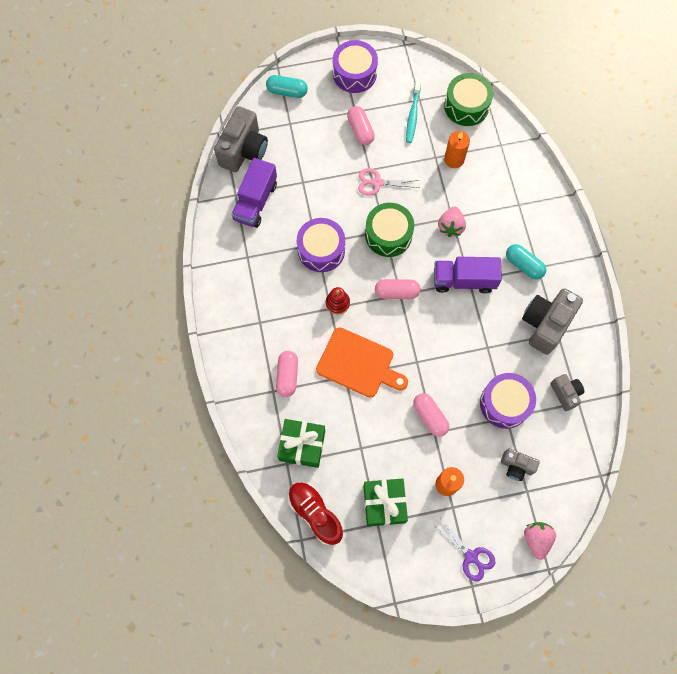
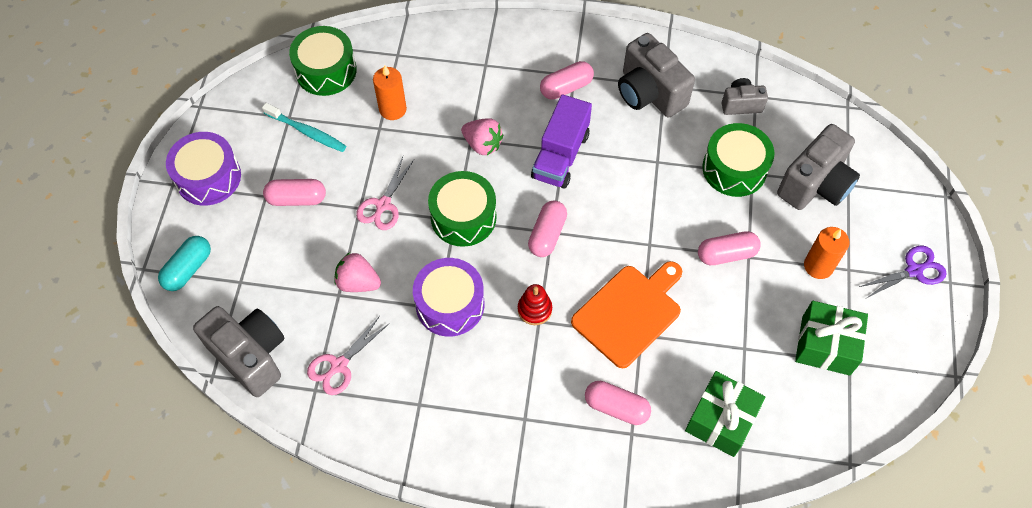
camera: 70 degrees left, 10 degrees down
(255, 201) = (339, 365): purple truck -> pink scissors
(315, 513) = (818, 434): red shoe -> none
(505, 403) = (734, 169): purple drum -> green drum
(516, 466) = (815, 184): grey camera -> grey camera, size x1.81
(524, 265) = (566, 87): turquoise capsule -> pink capsule
(536, 539) = (907, 195): pink strawberry -> pink strawberry (358, 282)

